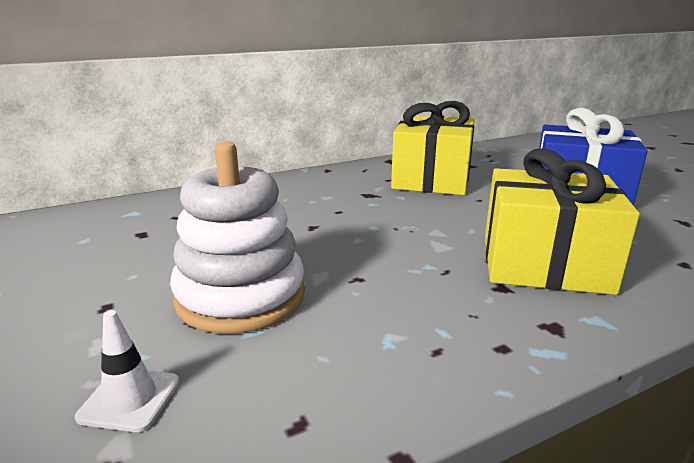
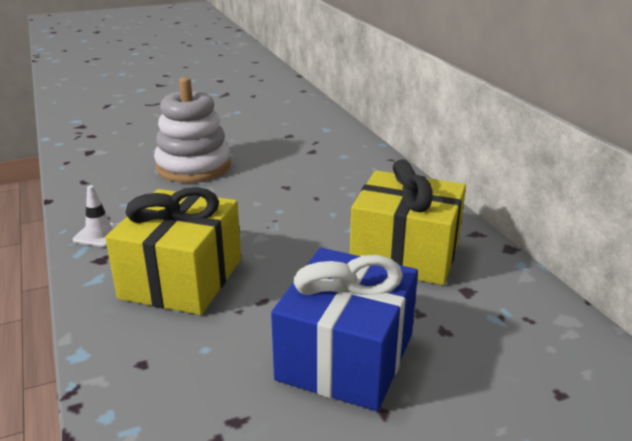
camera: 95 degrees right, 5 degrees up
(130, 399) = (125, 150): white traffic cone -> white traffic cone (99, 234)

